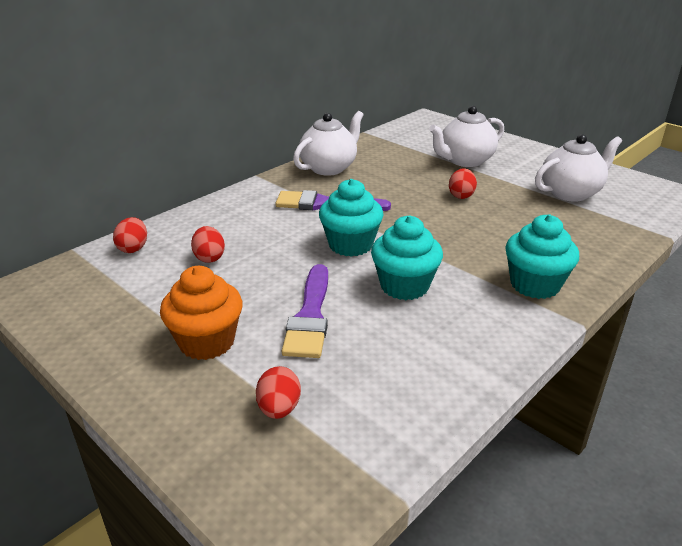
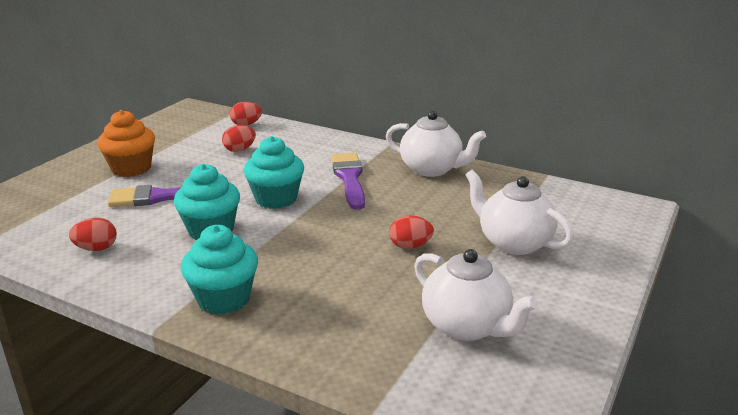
camera: 75 degrees right, 5 degrees down
(279, 408) = (58, 202): red egg -> red egg (96, 248)

